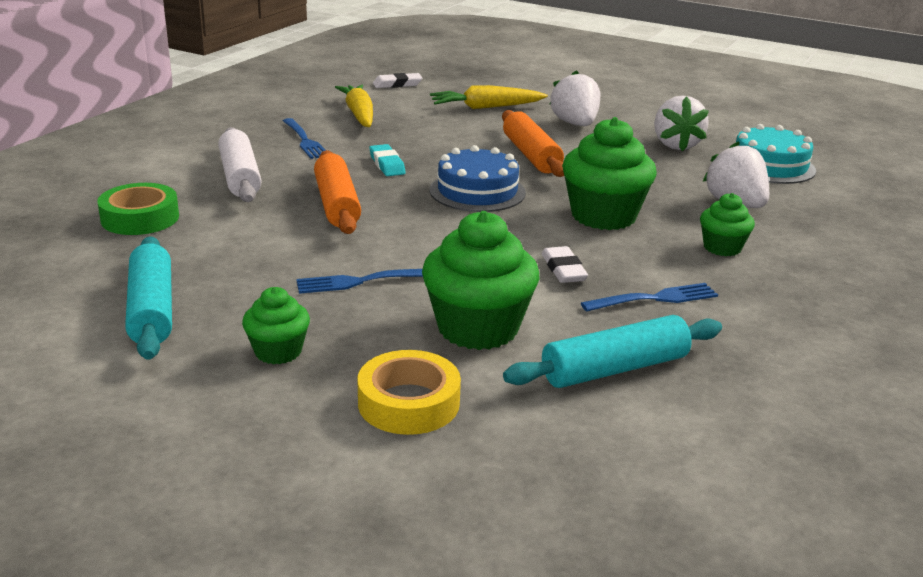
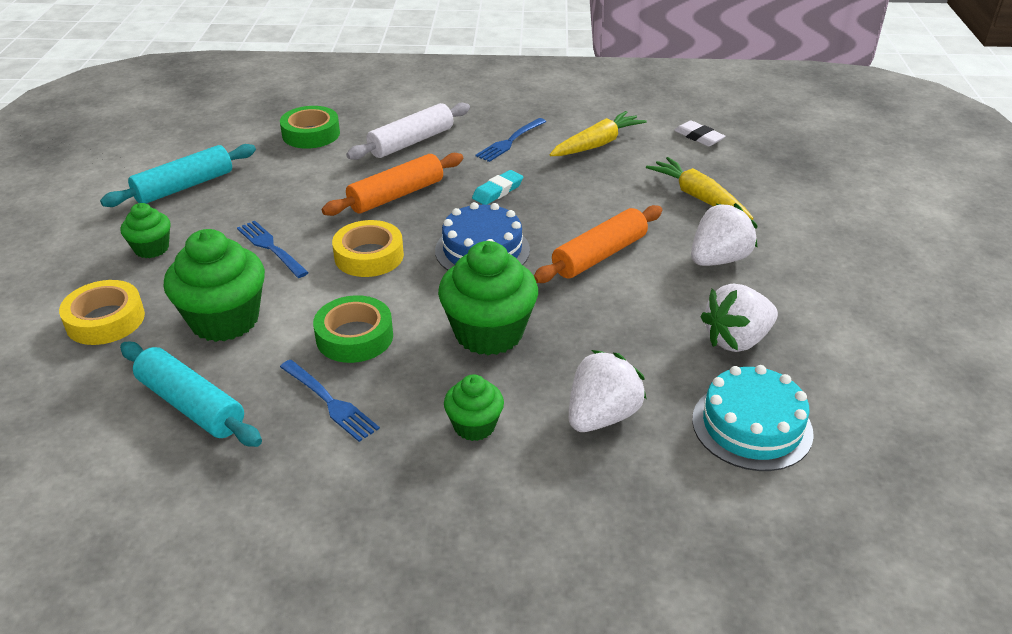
camera: 65 degrees right, 10 degrees up
(434, 238) = (369, 256): none -> yellow tape
(563, 269) = (354, 337): white eraser -> green tape

